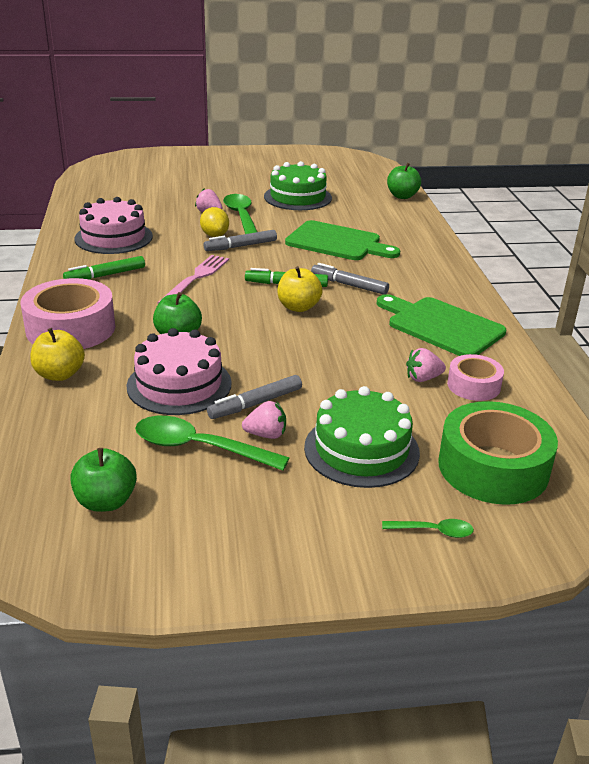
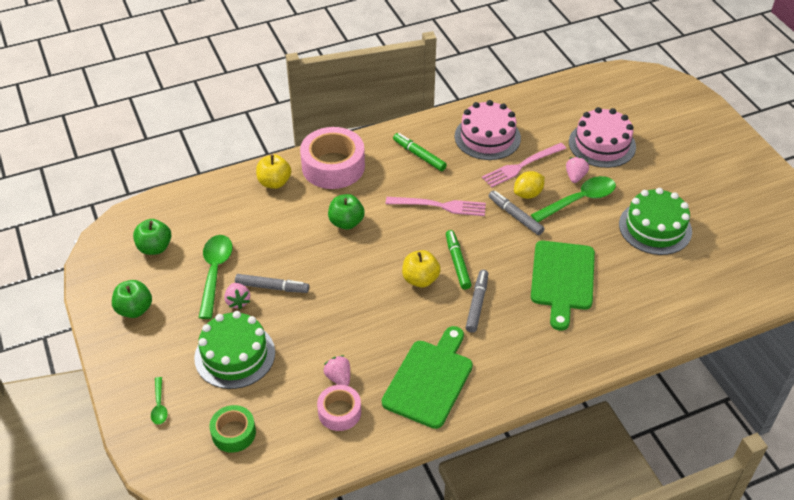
camera: 75 degrees right, 15 degrees up
(172, 231) = (521, 166): none -> pink fork
(179, 384) = (282, 242): pink cake -> pink cake (602, 144)
(255, 404) = (272, 287): grey marker -> grey marker turned 150 degrees clockwise
(402, 196) = (719, 310): green apple -> green apple (134, 309)
(493, 467) = (233, 433): green tape -> green tape, size x0.56

